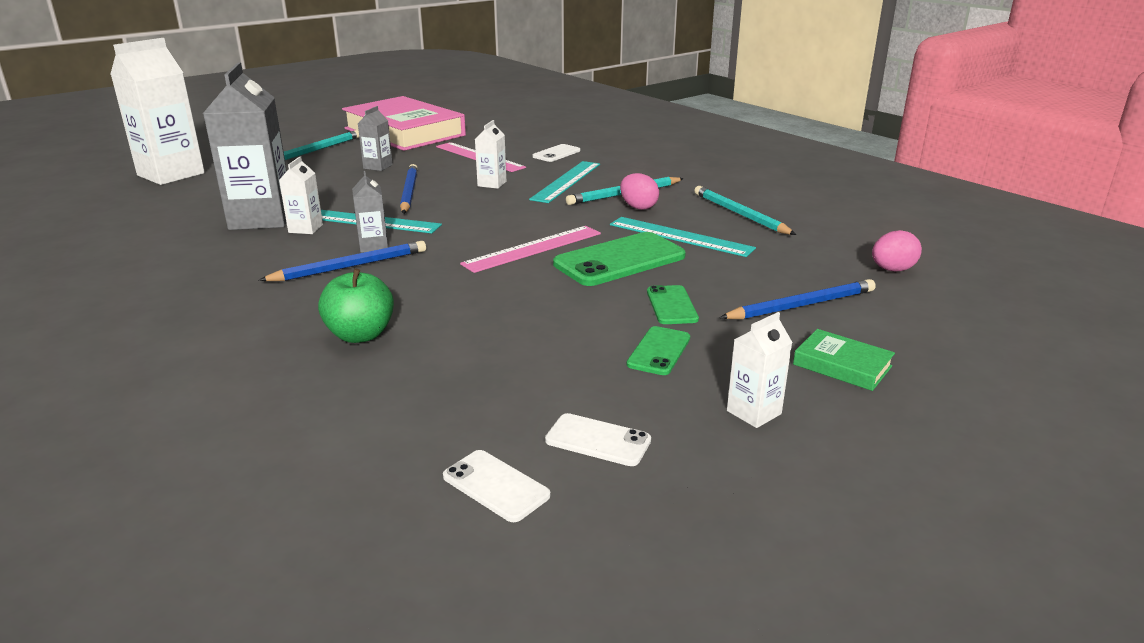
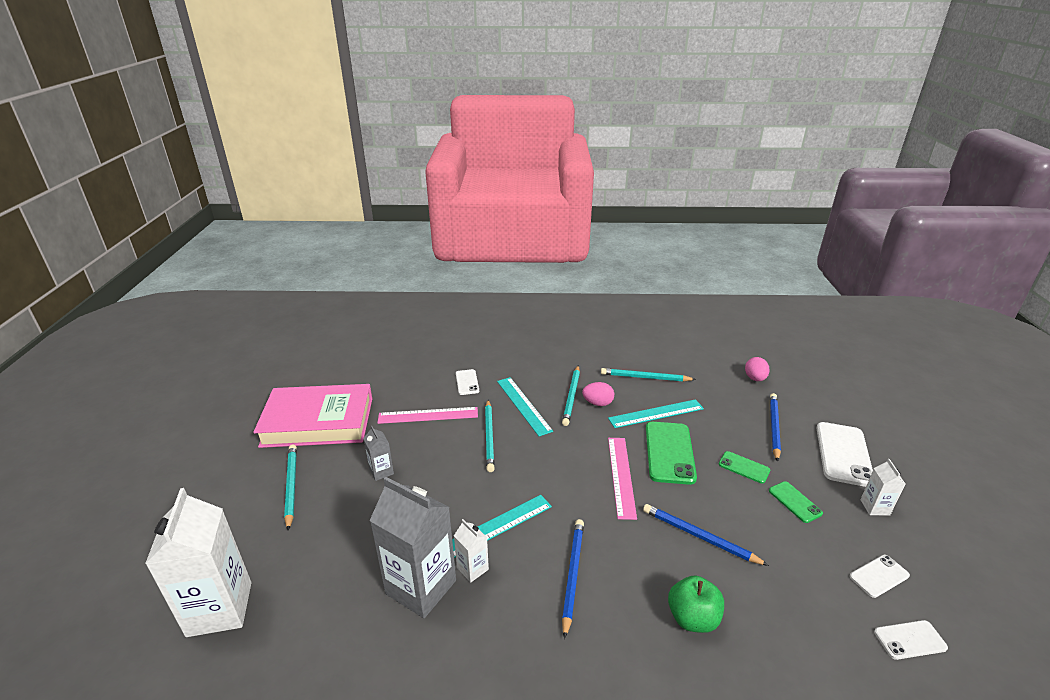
camera: 50 degrees left, 5 degrees up
(373, 246) = (546, 546): grey carton -> none
(408, 192) = (459, 481): blue pencil -> blue pencil (699, 537)
(492, 184) = (489, 436): white carton -> turquoise pencil
(842, 365) = (843, 454): green book -> white phone

